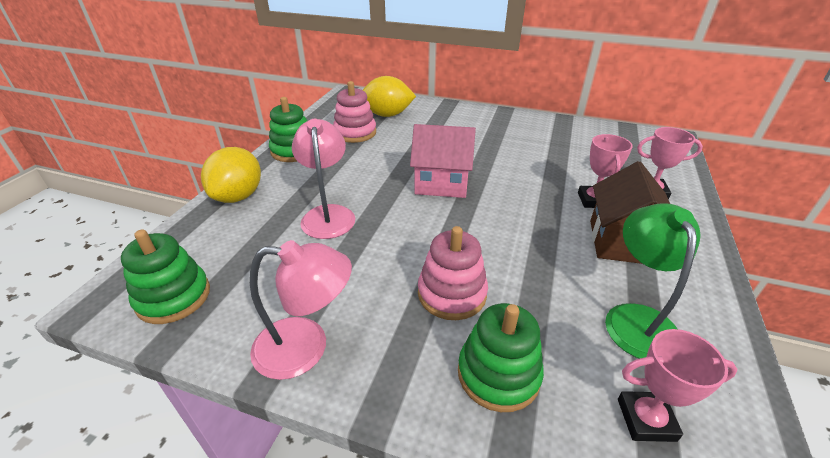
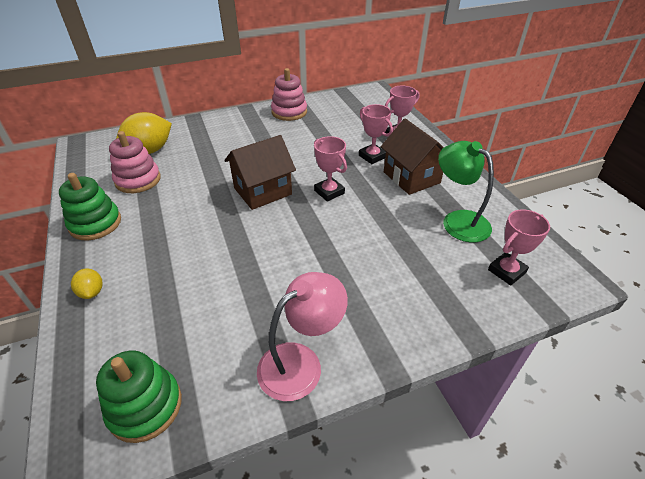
camera: 40 degrees left, 5 degrees up
(238, 196) = (92, 292): yellow lemon -> yellow lemon, size x0.49
(328, 214) = (200, 262): pink lamp -> none
(441, 183) = (262, 191): pink house -> brown house
(452, 294) = (353, 266): pink stacking toy -> pink stacking toy (289, 112)
(498, 374) = (425, 296): green stacking toy -> none
(505, 213) = (329, 192): none -> pink trophy

